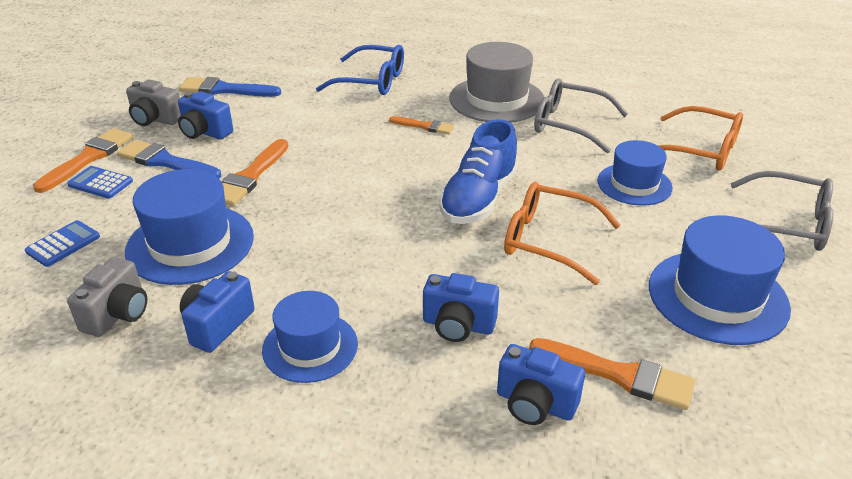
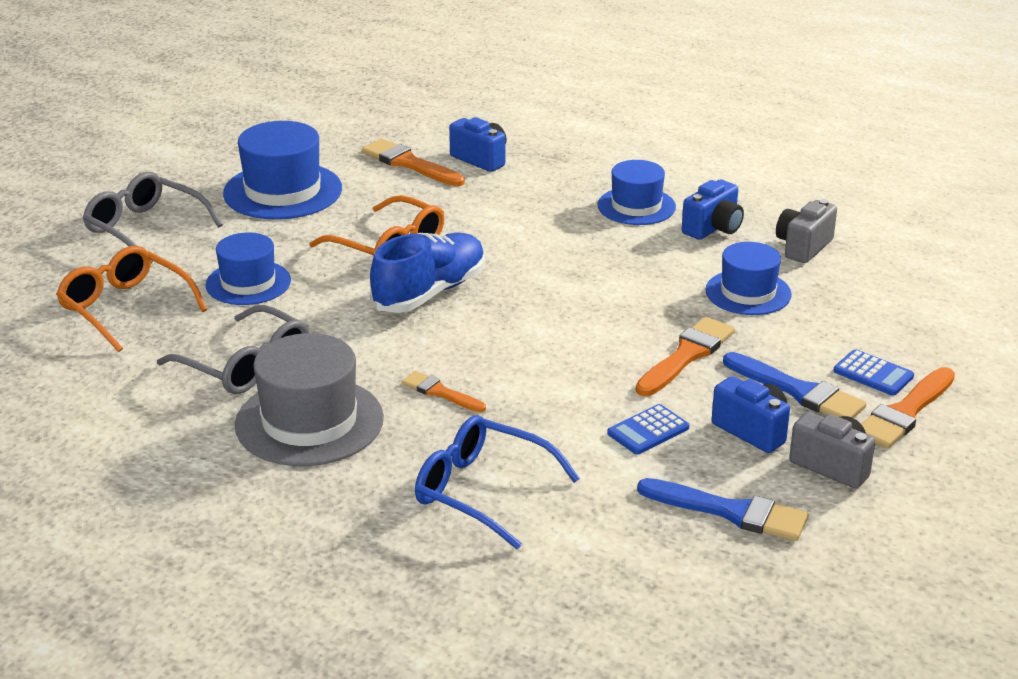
camera: 165 degrees left, 5 degrees down
(63, 244) = (883, 311): blue calculator -> blue calculator (648, 431)
(190, 244) = (748, 292): blue hat -> blue hat, size x0.65
(458, 325) = (511, 203): blue camera -> none

